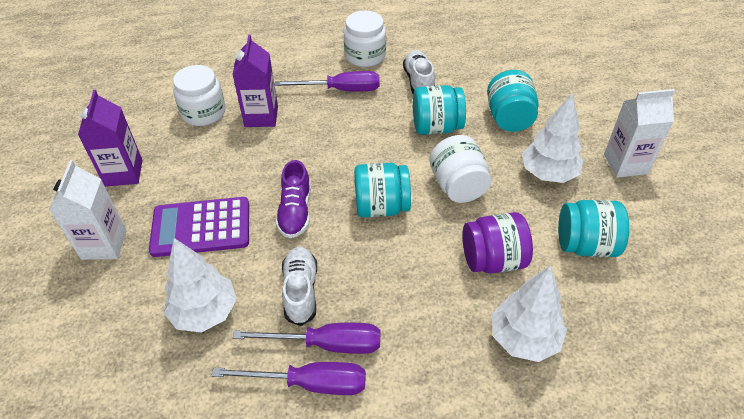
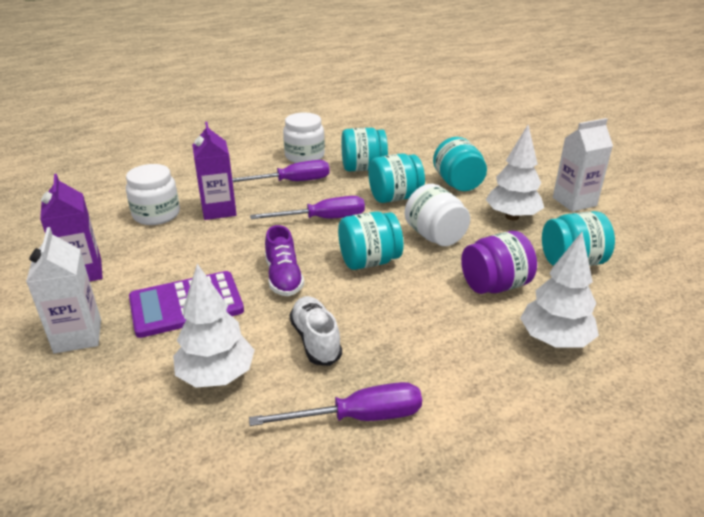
camera: 15 degrees left, 15 degrees down
(327, 344) = (362, 380): purple screwdriver -> purple screwdriver (323, 219)
(419, 81) = (363, 168): white shoe -> turquoise jar

